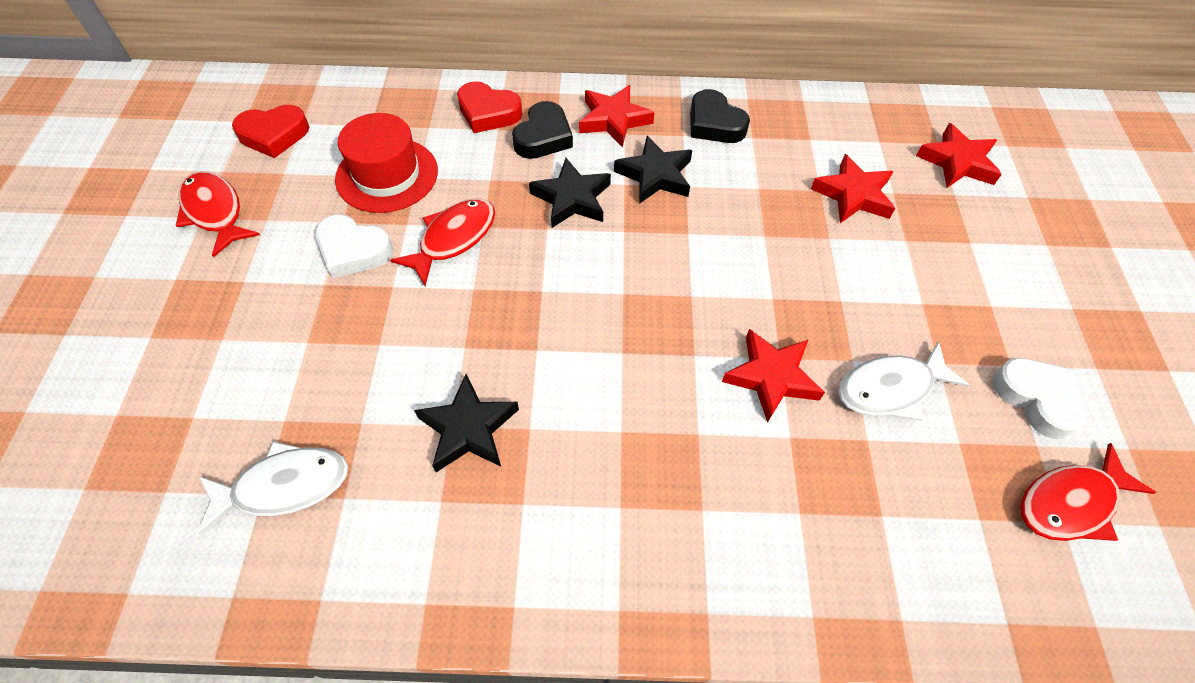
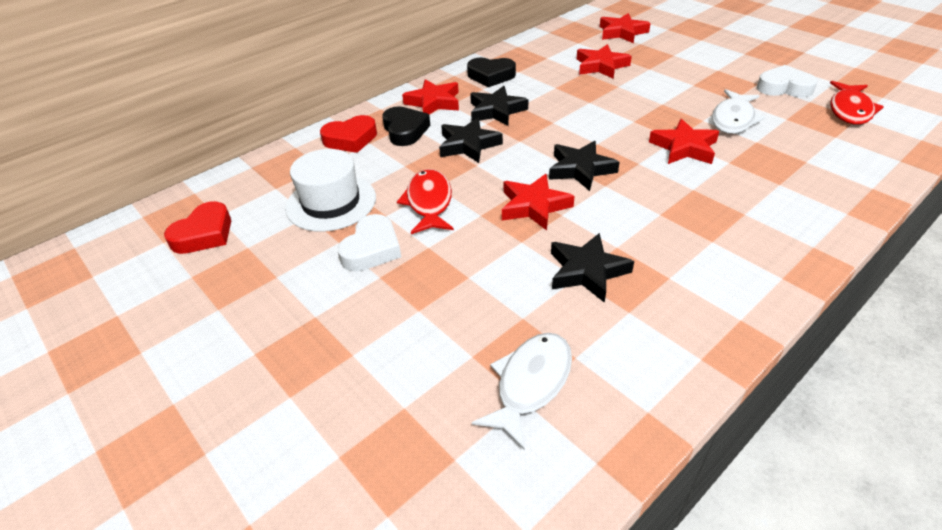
camera: 40 degrees left, 15 degrees down
(215, 212) = (225, 299): red fish -> none
(353, 251) = (372, 249): white heart -> white heart turned 45 degrees counterclockwise
(387, 175) = (331, 202): red hat -> white hat
(527, 319) = (534, 206): none -> red star
(627, 313) = (580, 169): none -> black star

